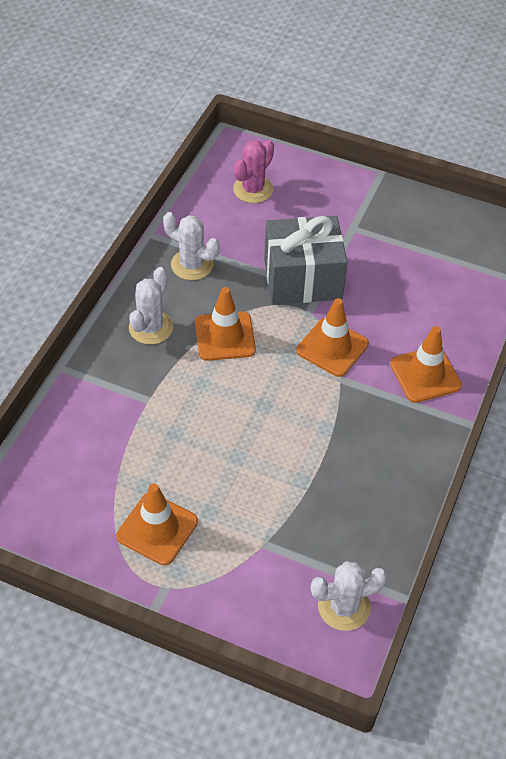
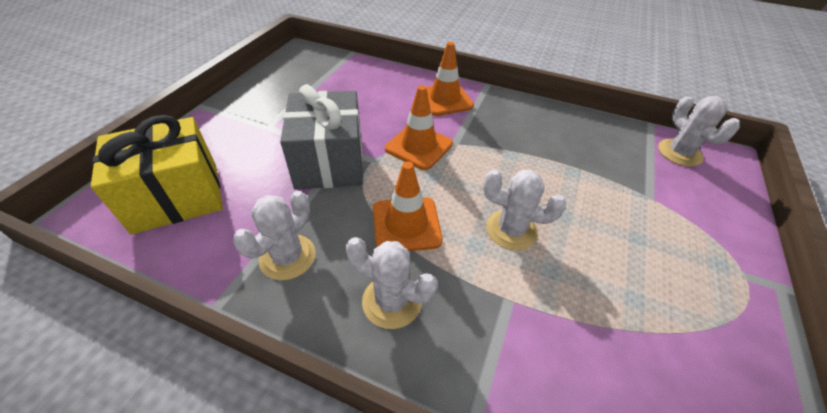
camera: 90 degrees left, 5 degrees down
(157, 529) = (682, 284): orange traffic cone -> none
(219, 411) = (511, 230): none -> white cactus
(253, 189) = (177, 197): pink cactus -> yellow gift

